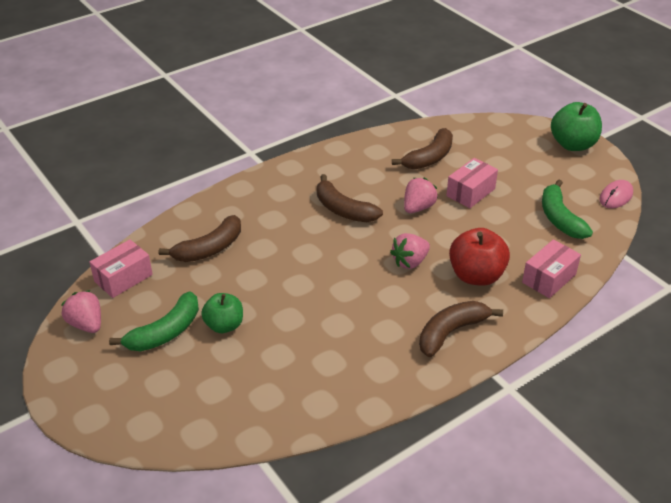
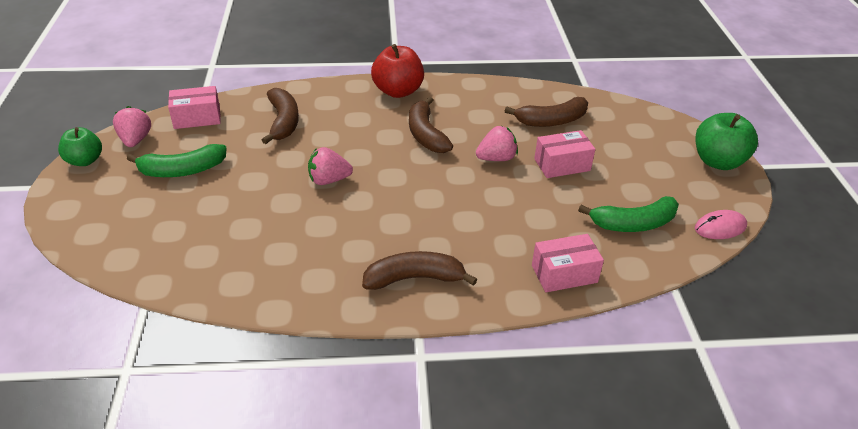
camera: 30 degrees right, 0 degrees up
(209, 248) = (283, 122): brown banana -> brown banana turned 90 degrees counterclockwise
(224, 325) = (230, 185): green apple -> green apple (85, 161)
(410, 262) = (440, 201): pink strawberry -> pink strawberry (329, 180)
(476, 276) = (491, 239): red apple -> red apple (398, 91)
(560, 218) = (633, 223): green banana -> green banana turned 120 degrees counterclockwise

